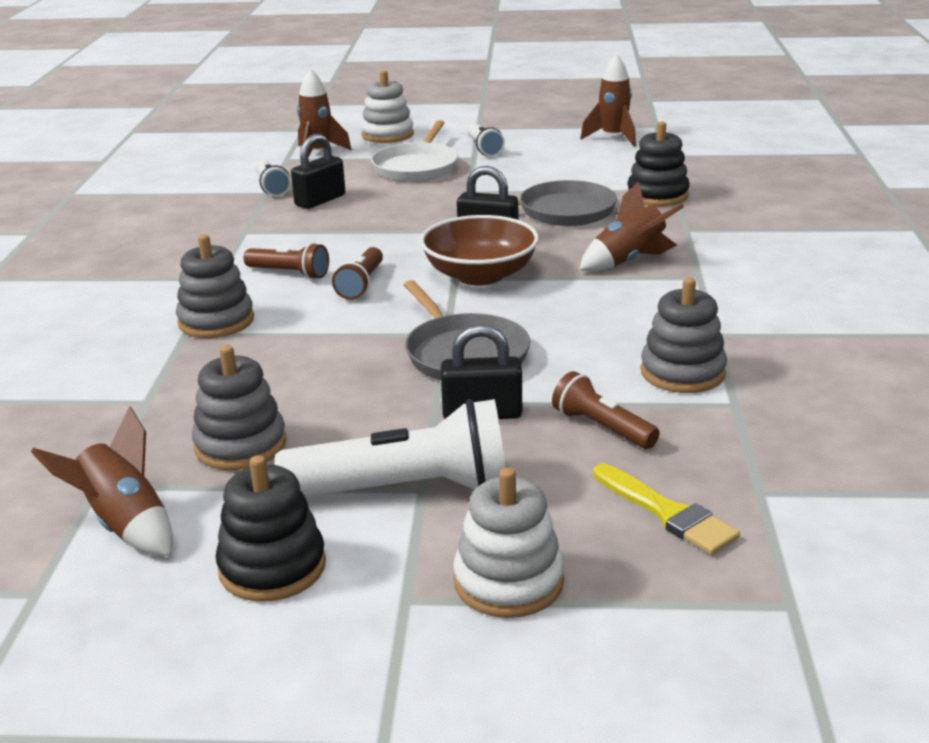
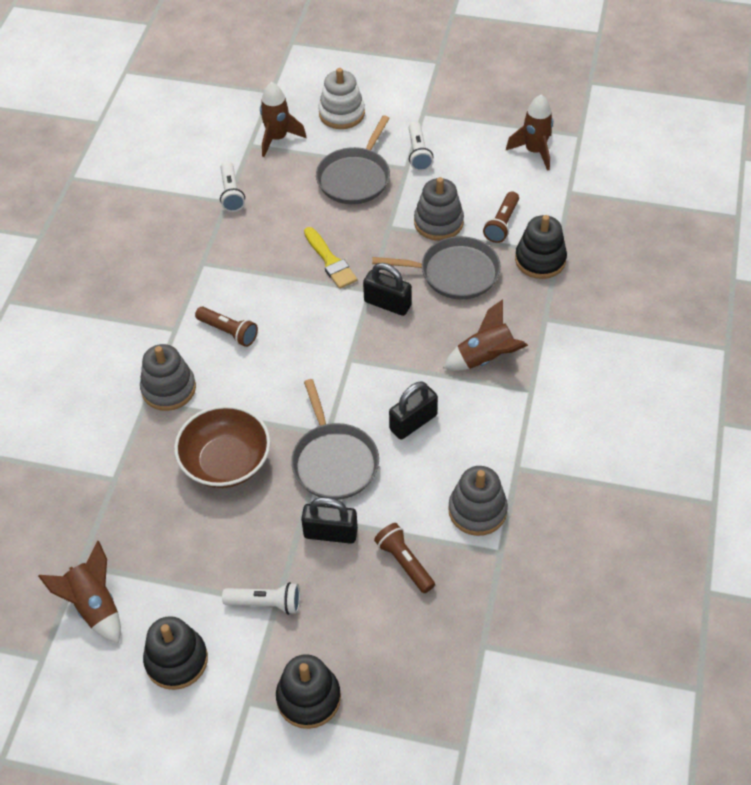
camera: 10 degrees right, 25 degrees up
(240, 445) = (170, 539): grey stacking toy -> grey stacking toy (438, 222)
(320, 200) = (267, 222): black padlock -> black padlock (413, 422)
(361, 284) = (278, 357): brown flashlight -> brown flashlight (502, 224)
(405, 490) = (266, 603): white flashlight -> white flashlight, size x0.54
(417, 167) = (355, 177): white pan -> grey pan
(480, 275) = (368, 359): brown bowl -> brown bowl (226, 462)
(508, 582) = (308, 698): white stacking toy -> black stacking toy
(667, 513) = (419, 655): yellow brush -> yellow brush (330, 261)

